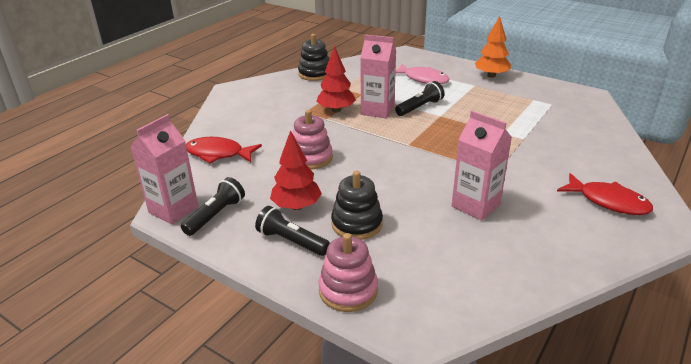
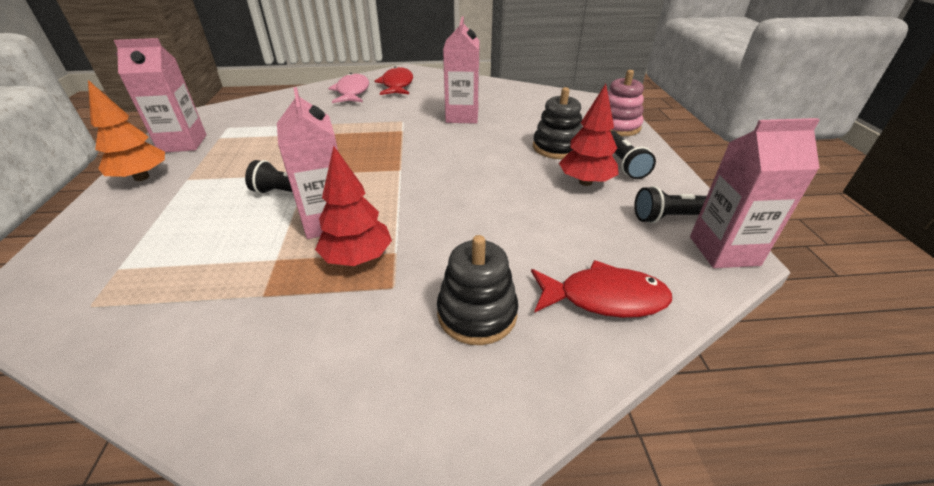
camera: 130 degrees left, 5 degrees up
(218, 154) = (604, 298): red fish -> red fish turned 60 degrees counterclockwise
(311, 158) = (503, 215): pink stacking toy -> none
(315, 74) = (194, 380): black stacking toy -> black stacking toy (477, 313)
(423, 79) = (177, 225): pink fish -> pink fish (352, 92)
(534, 89) = (183, 143): none -> pink carton

